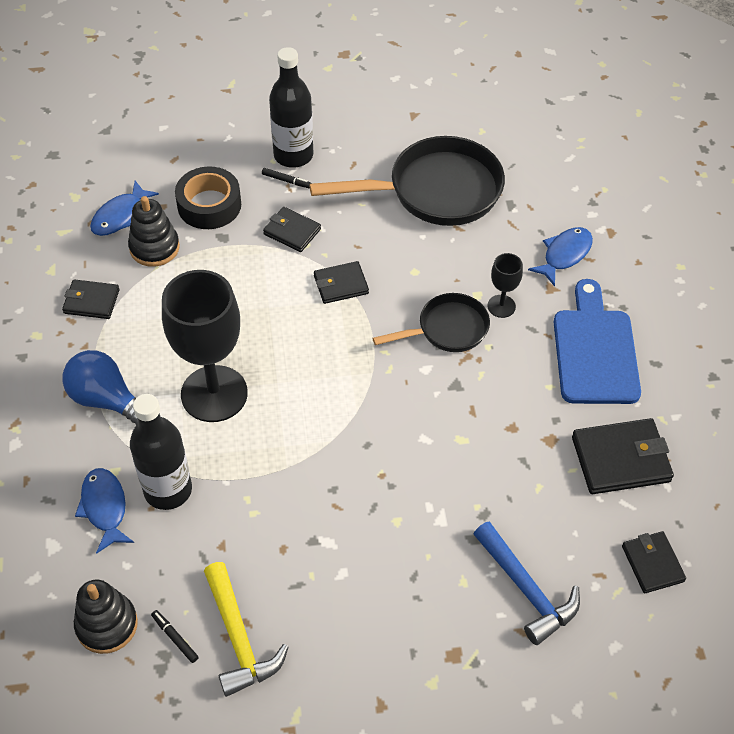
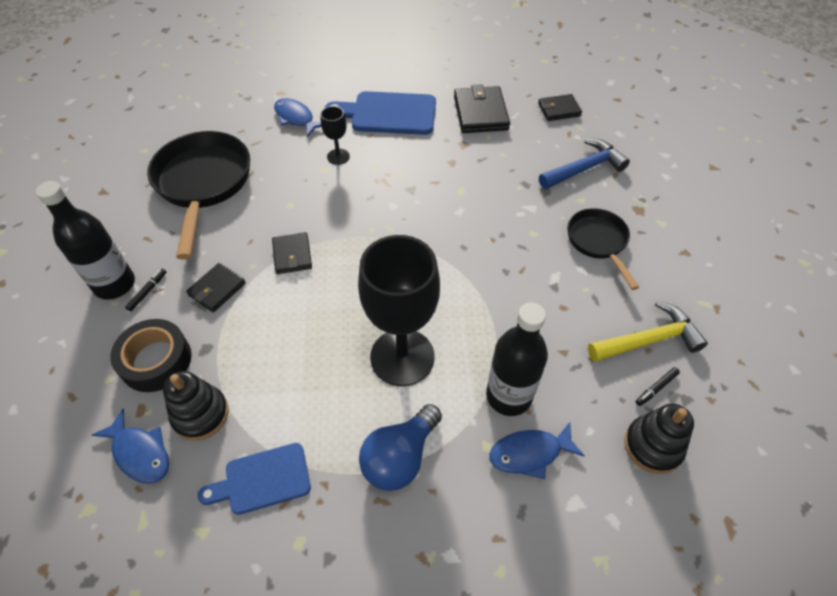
camera: 85 degrees left, 0 degrees up
(91, 301) = (262, 480): black wallet -> blue cutting board
(447, 329) = (355, 189): black pan -> black pan (598, 242)

